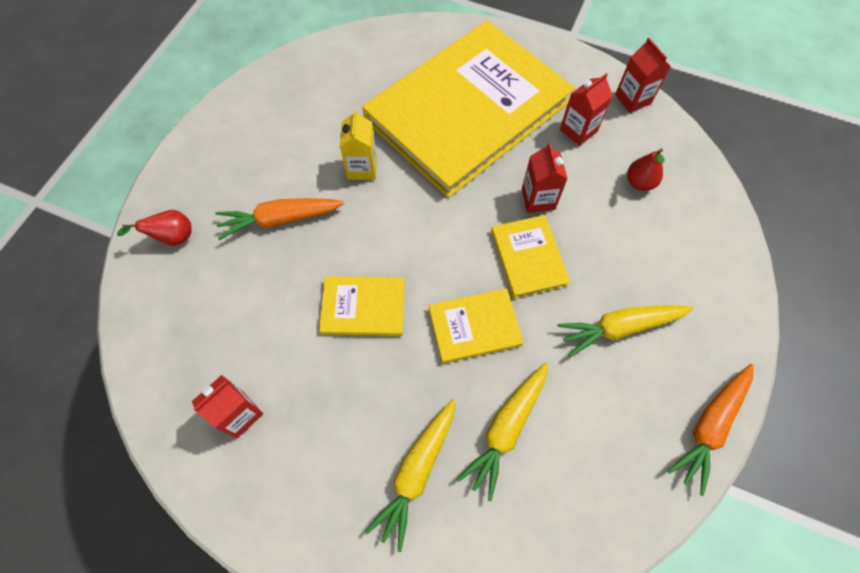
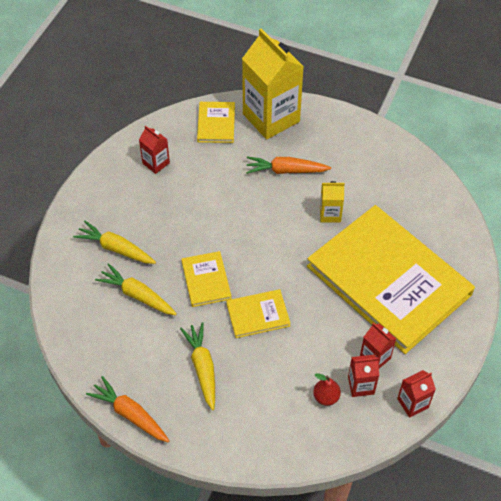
camera: 90 degrees right, 10 degrees down
(172, 238) = (271, 118): red pear -> yellow carton
(280, 220) = (285, 170): orange carrot -> orange carrot turned 75 degrees counterclockwise
(363, 307) = (221, 219): yellow book -> yellow book (216, 124)
(538, 199) = (307, 324): red carton -> red carton (361, 385)

